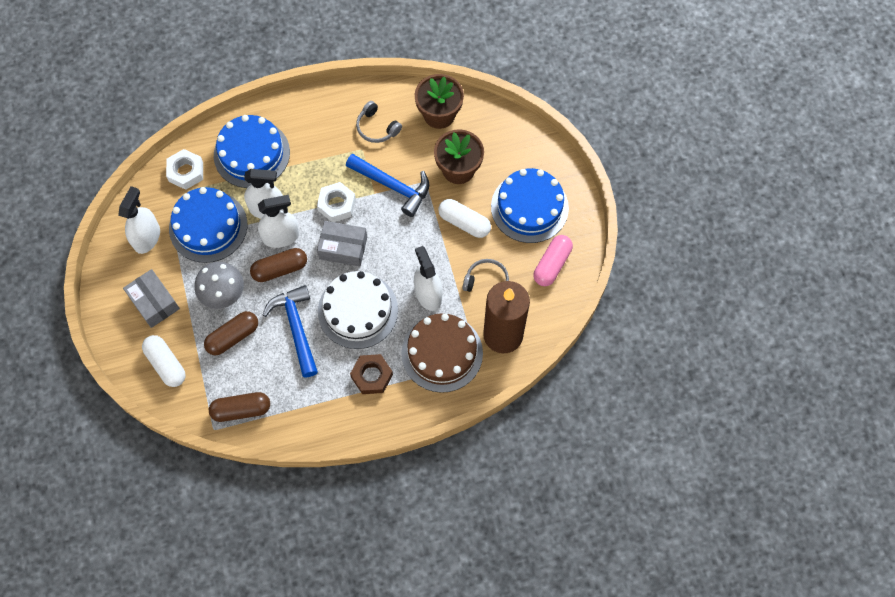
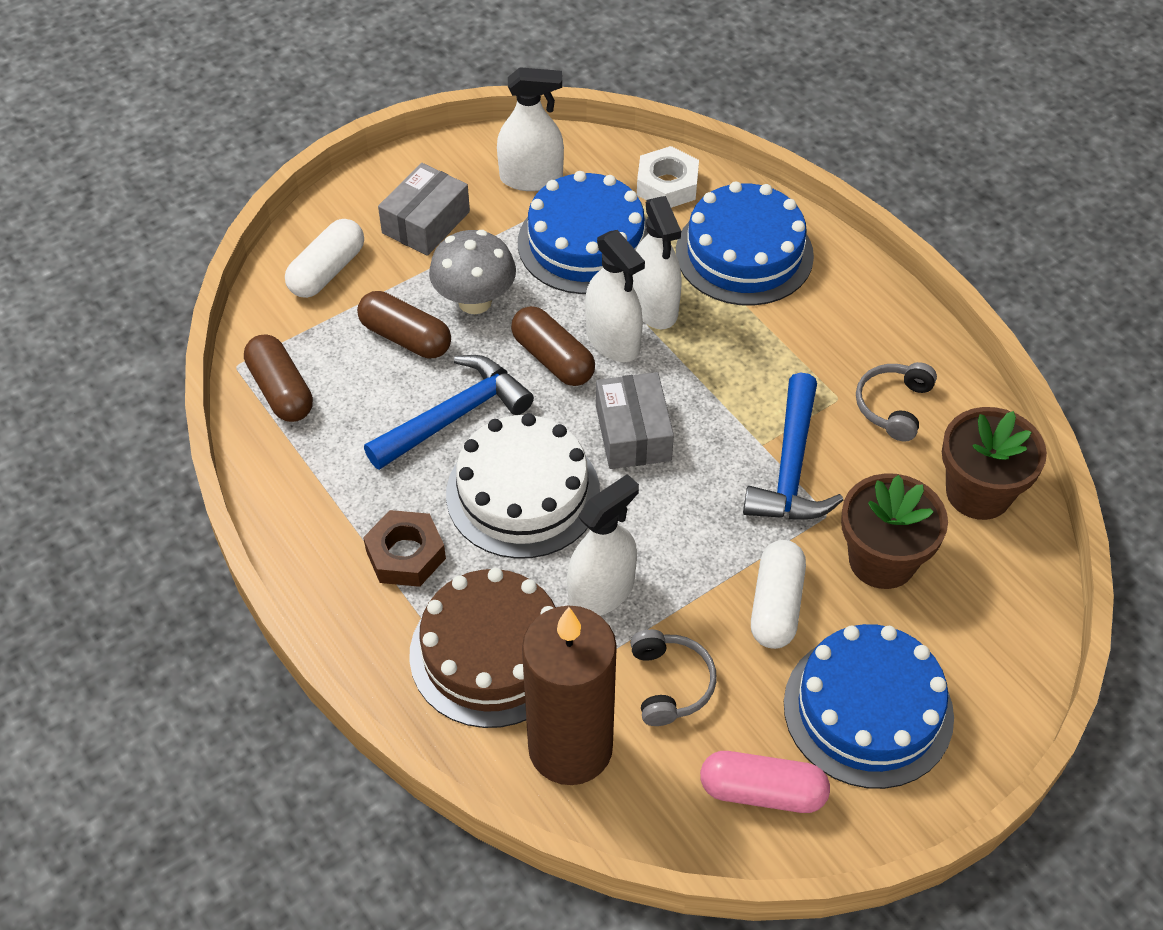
camera: 70 degrees right, 15 degrees down
(336, 204) = (711, 397): white nut -> none

